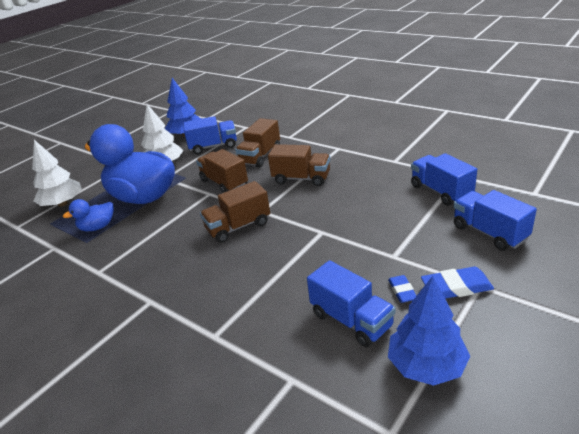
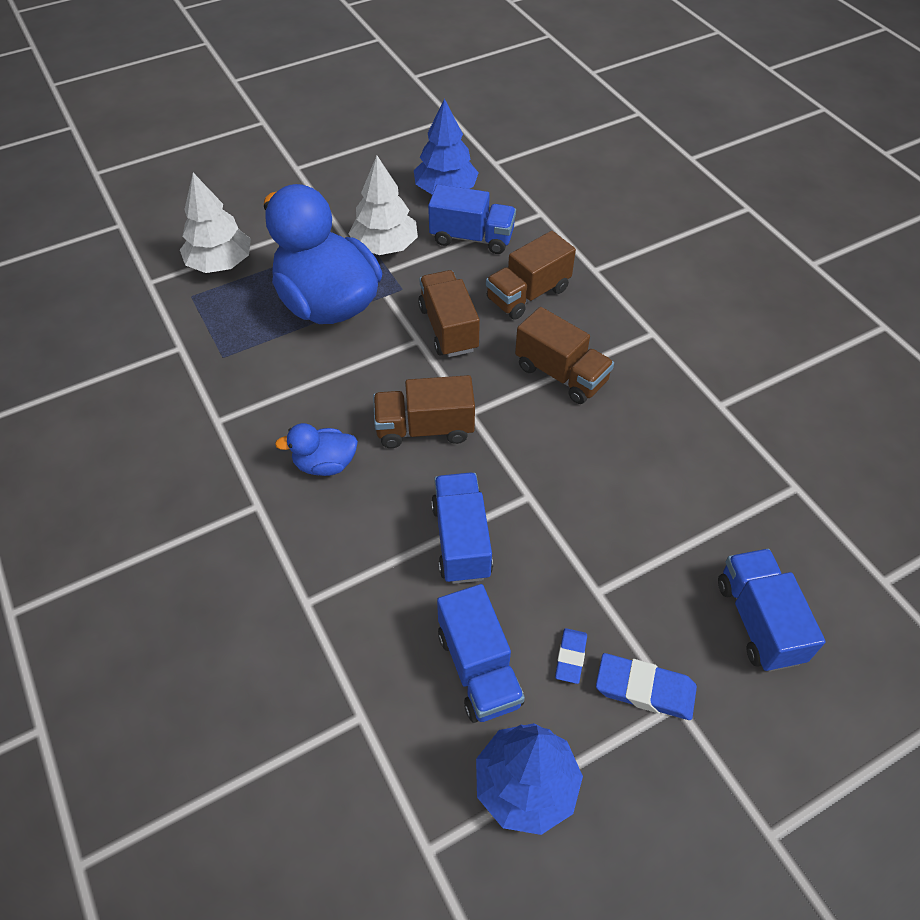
camera: 20 degrees right, 20 degrees up
(98, 227) = (247, 335): blue duck -> blue duck (325, 464)
(441, 191) = (746, 505): blue truck -> blue truck (461, 540)

